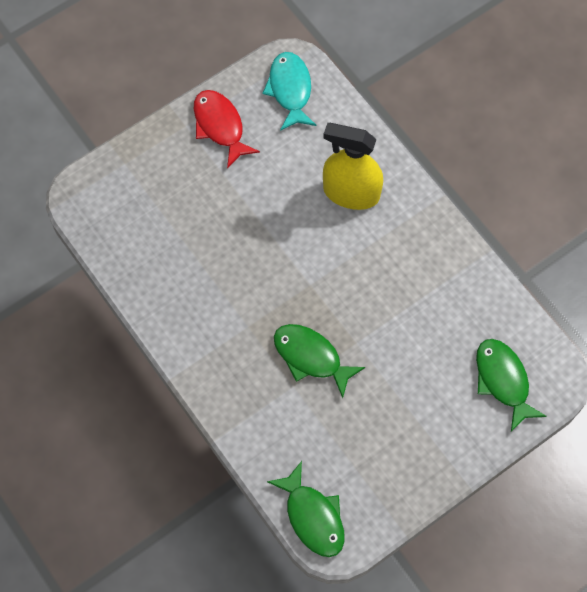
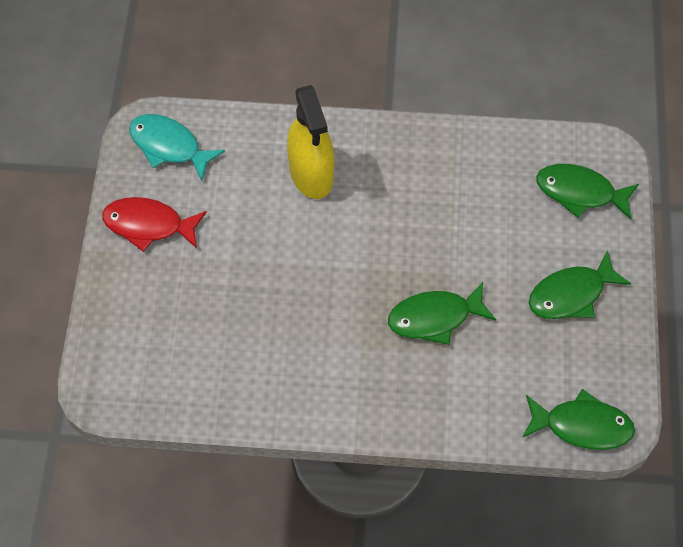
camera: 50 degrees left, 5 degrees down
(351, 193) = (311, 174): yellow spray bottle -> yellow spray bottle turned 75 degrees counterclockwise
(411, 435) = (571, 294): none -> green fish

